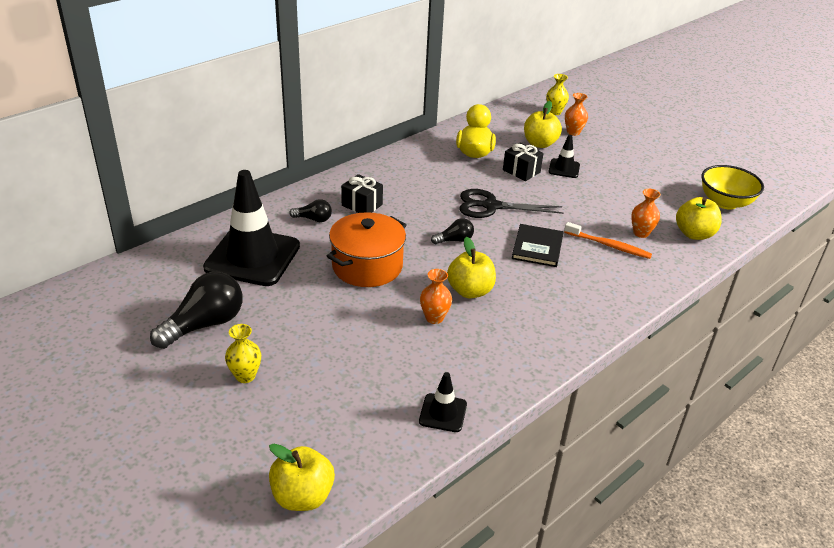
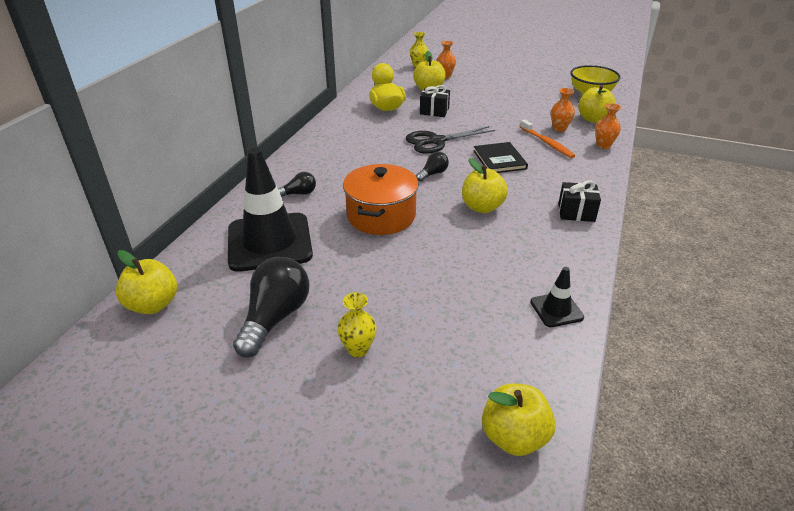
camera: 25 degrees left, 0 degrees up
(126, 278) = (153, 304): none -> yellow apple
(362, 205) = (331, 170): black gift -> black gift (576, 212)
(434, 318) = (475, 237): orange vase -> orange vase (603, 145)
(564, 168) = (463, 101): black traffic cone -> none
(609, 245) = (547, 143): orange toothbrush -> orange toothbrush turned 60 degrees clockwise

